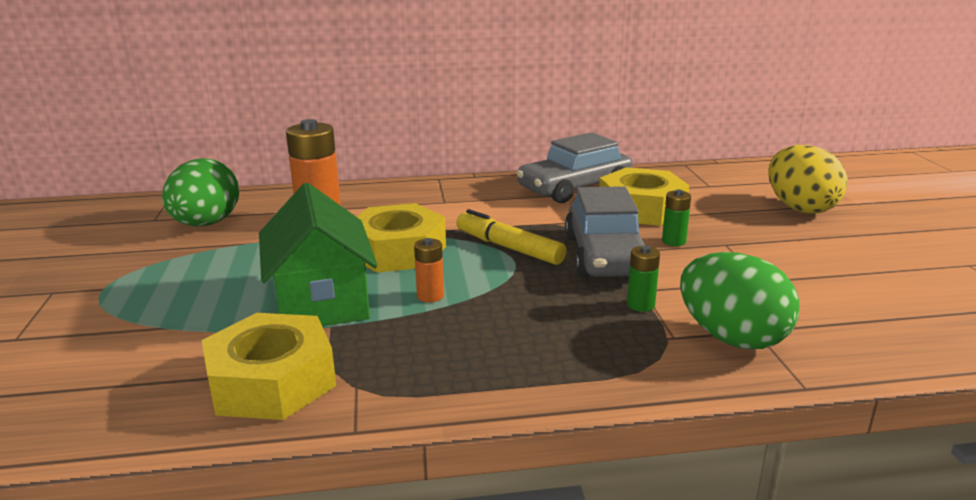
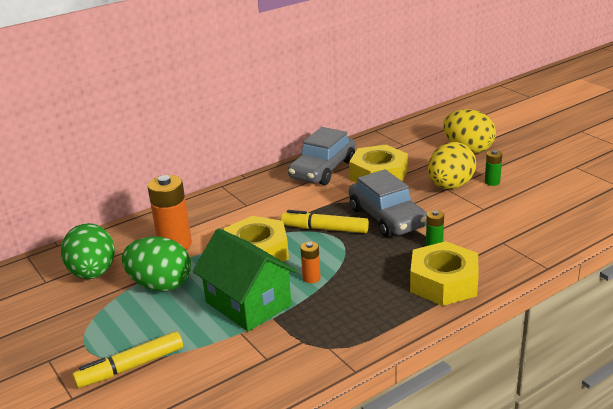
camera: 25 degrees left, 5 degrees up
(112, 327) = (130, 367): none -> yellow marker
(272, 381) = (278, 362): yellow nut -> yellow nut (443, 282)
(673, 241) = (417, 195): green battery -> green battery (492, 182)
(732, 338) = (495, 251): green egg -> green egg (160, 285)
(733, 242) = (450, 186): none -> yellow egg

